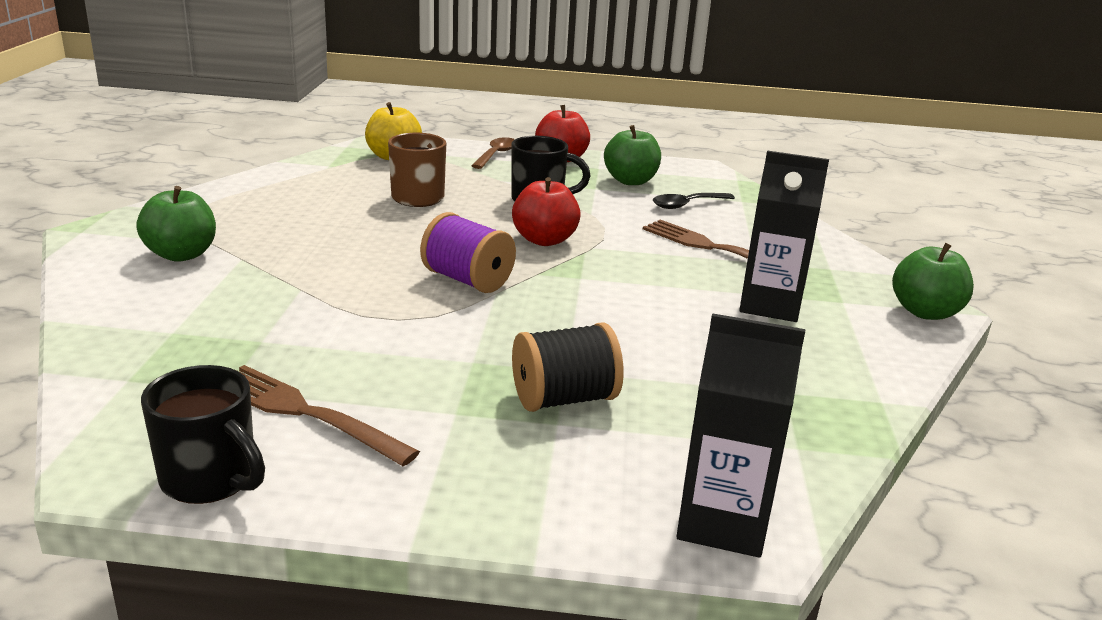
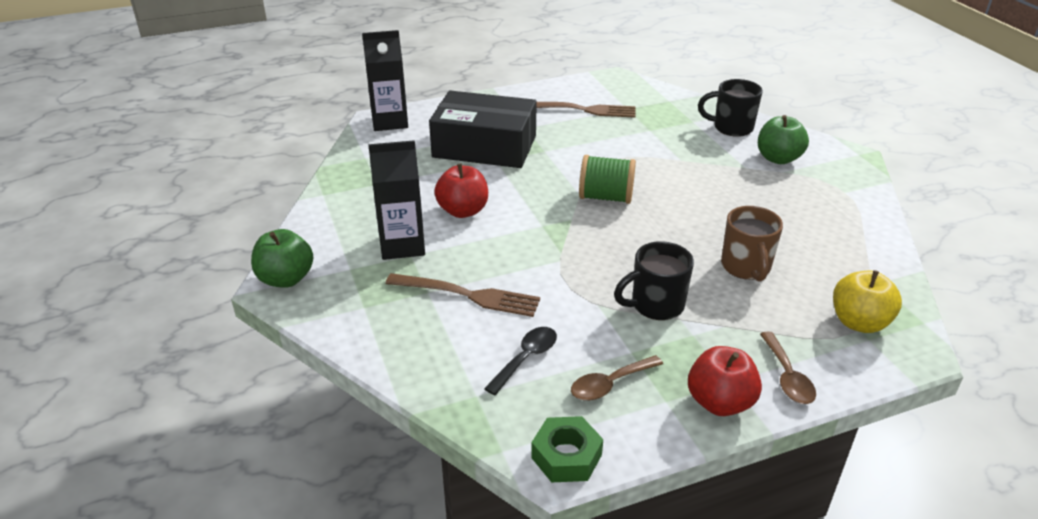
camera: 155 degrees right, 10 degrees up
(211, 480) = (581, 84): black mug -> black mug (731, 128)
(467, 280) = (605, 197): purple spool -> green spool
(544, 240) = (600, 253): red apple -> red apple (463, 211)
(564, 399) = (484, 146): black spool -> black box
(630, 181) = (610, 384): green apple -> brown spoon
(693, 168) = (566, 456): none -> green nut

